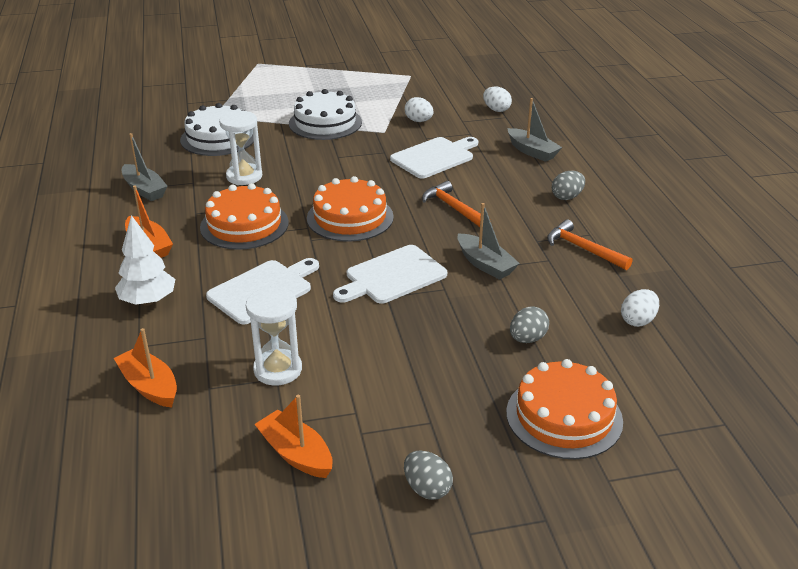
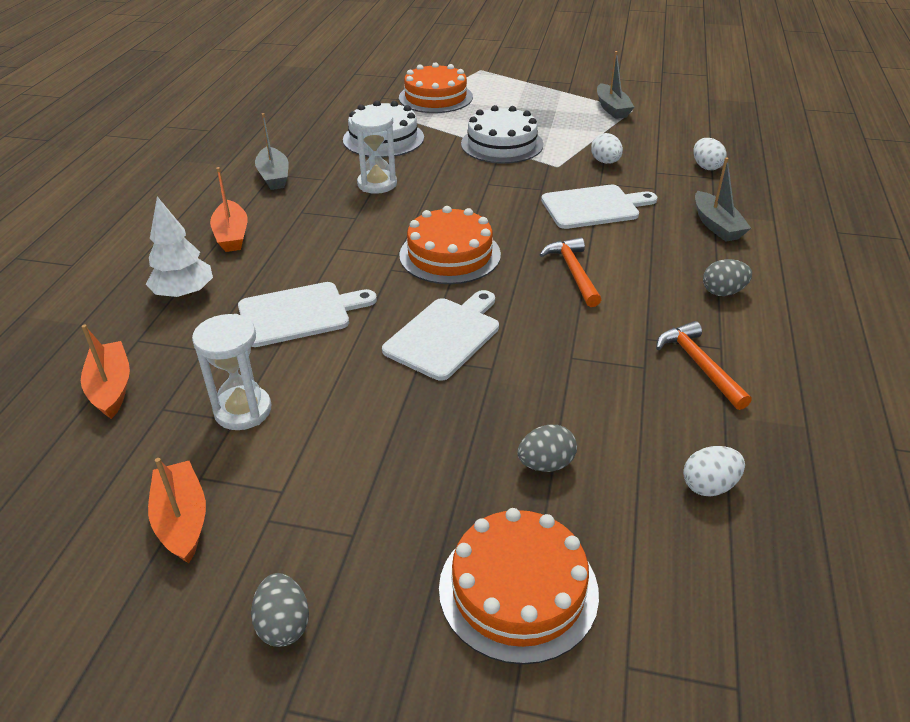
camera: 25 degrees right, 5 degrees up
(244, 225) = (337, 236): orange cake -> orange cake (435, 97)
(392, 276) = (445, 336): white cutting board -> white cutting board turned 135 degrees clockwise
(485, 264) = (561, 351): grey boat -> grey boat (612, 108)

